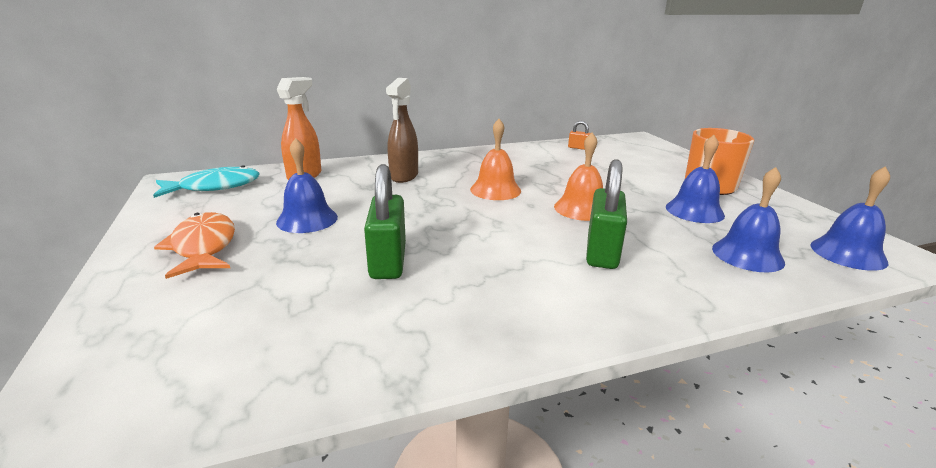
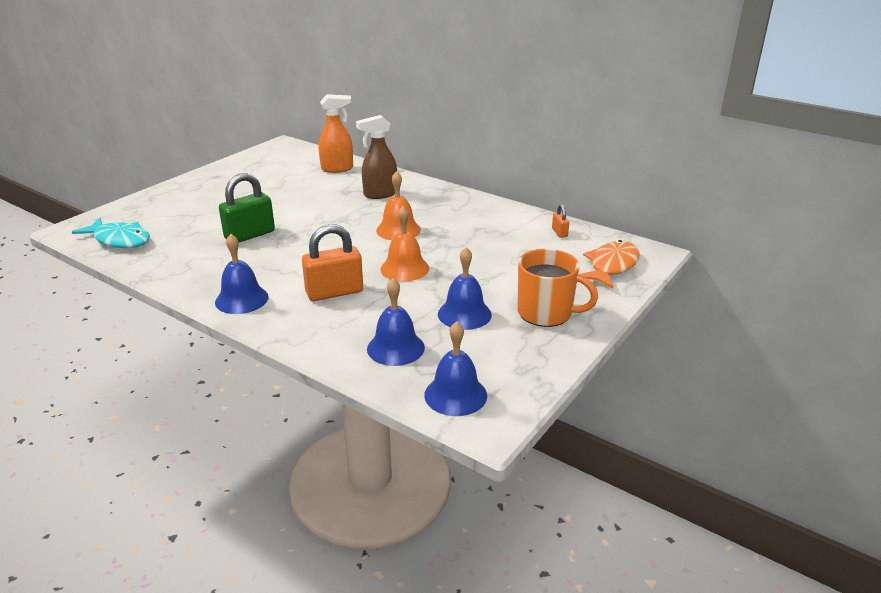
camera: 55 degrees right, 5 degrees up
(204, 247) = (217, 188): orange fish -> orange fish (611, 266)
(214, 187) = (288, 156): turquoise fish -> turquoise fish (119, 240)
(307, 219) = (276, 196): blue bell -> blue bell (241, 299)
(602, 252) = (334, 292): green padlock -> orange padlock

